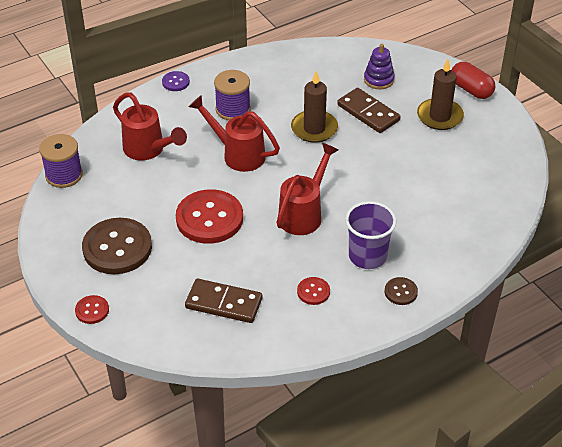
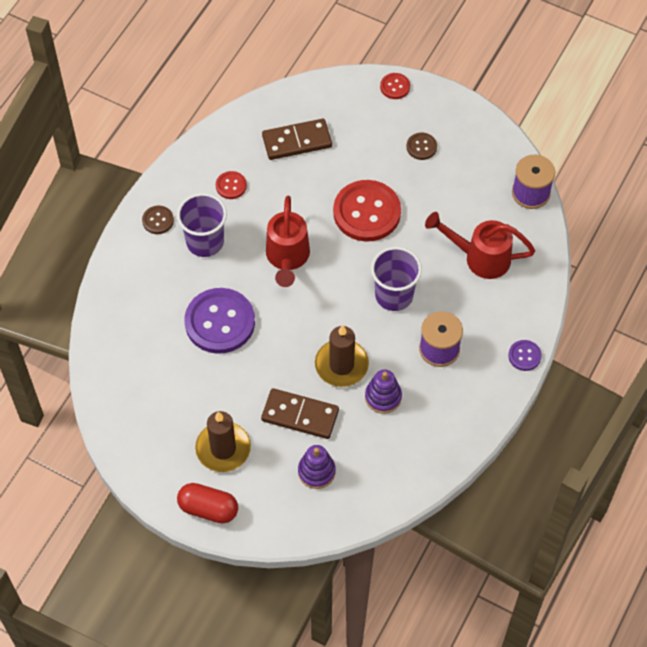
camera: 150 degrees right, 15 degrees up
(117, 248) = (421, 147): brown button -> brown button, size x0.46
(237, 154) = (394, 295): red watering can -> purple cup
(298, 99) = (383, 397): none -> purple stacking toy
(392, 193) = (220, 322): none -> purple button

